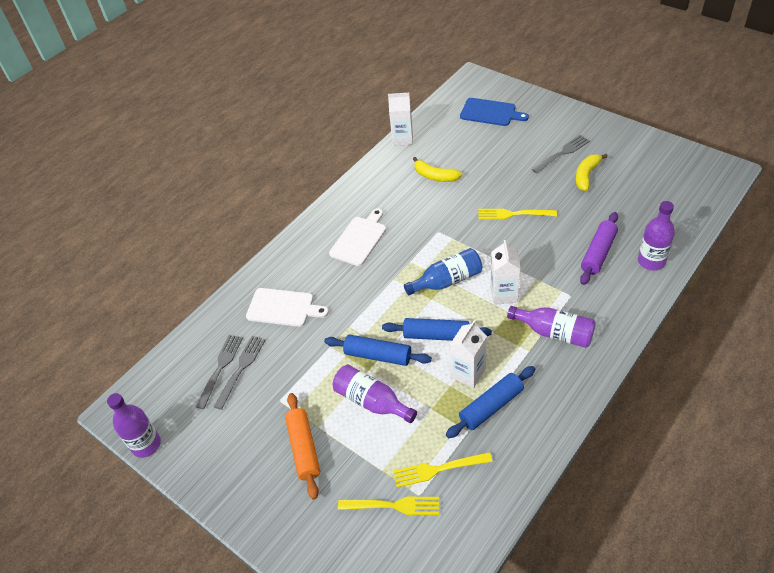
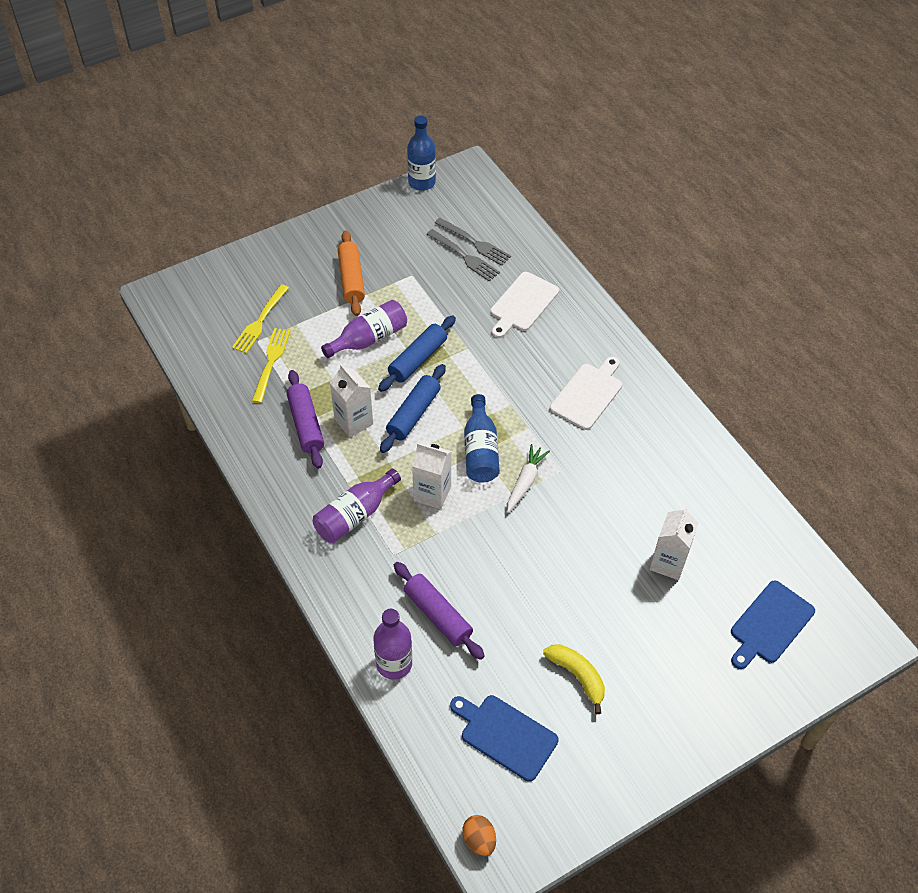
camera: 105 degrees right, 5 degrees up
(146, 445) = (422, 182): purple bottle -> blue bottle
(304, 448) = (351, 279): orange rolling pin -> orange rolling pin turned 75 degrees clockwise
(359, 239) = (588, 394): white cutting board -> white cutting board turned 105 degrees counterclockwise
(402, 139) = (755, 497): white carton -> white carton (668, 563)
(435, 176) = (661, 505): yellow banana -> none
(459, 246) = (525, 481): none -> white carrot
(491, 406) = (306, 424): blue rolling pin -> purple rolling pin
(513, 214) = (549, 558): yellow fork -> none
(562, 153) = (637, 671): grey fork -> none
(651, 193) = (505, 735): none -> blue cutting board
(721, 182) = (479, 840): none -> orange egg

